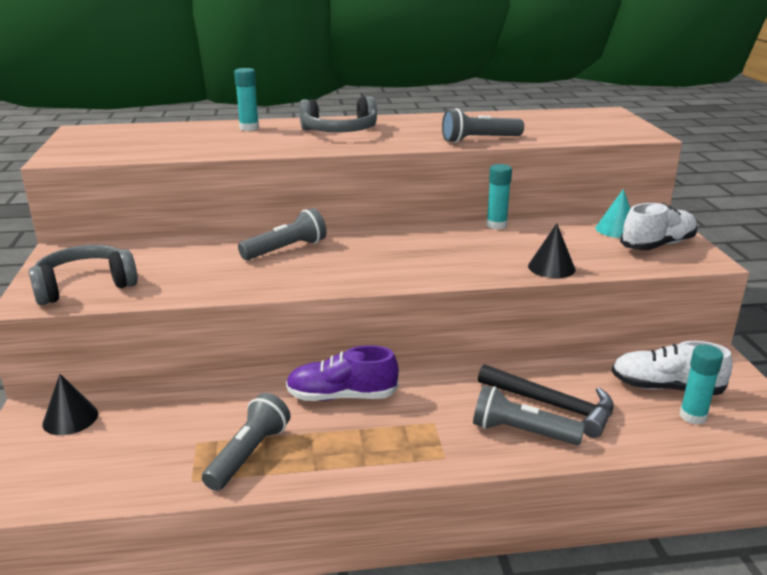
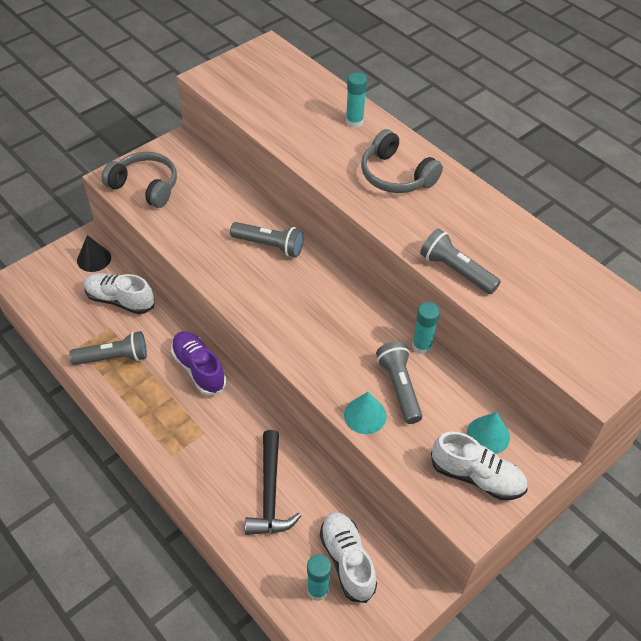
camera: 55 degrees right, 25 degrees up
(167, 419) = (120, 300): none -> white shoe
(521, 432) = (225, 486): grey flashlight -> grey flashlight (399, 387)
(551, 267) = (365, 415): black cone -> turquoise cone

